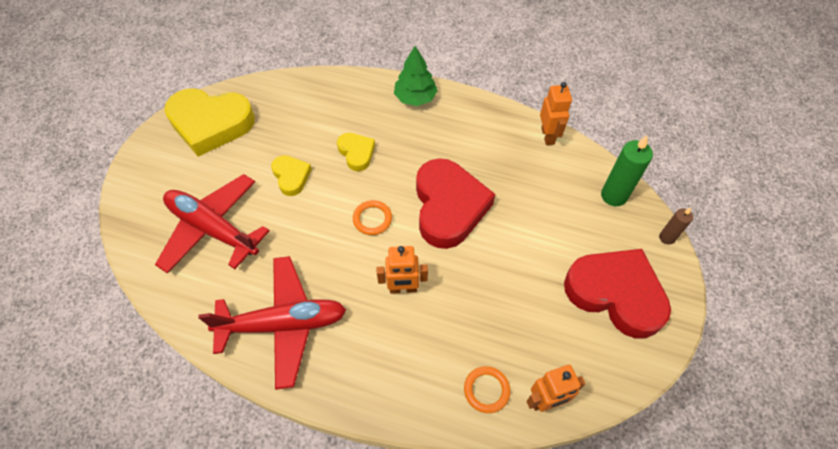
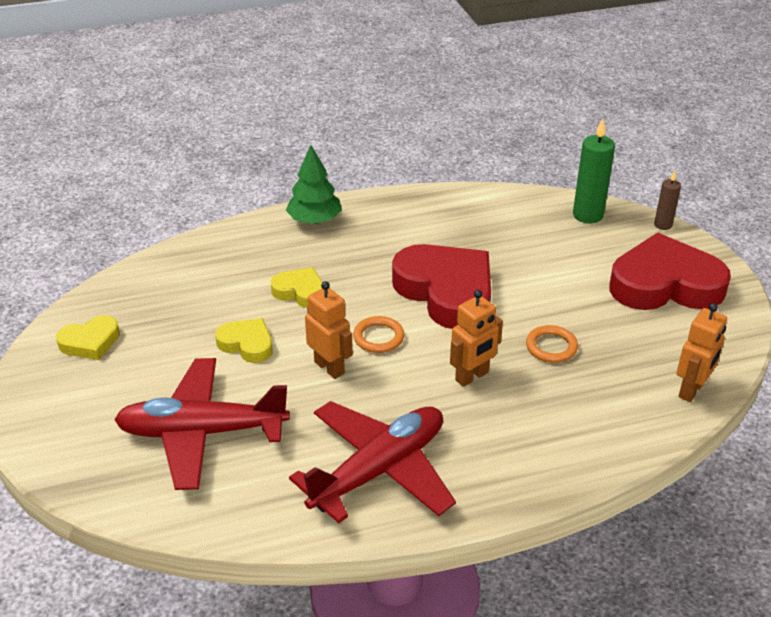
camera: 35 degrees left, 20 degrees down
(211, 124) = (90, 342): yellow heart -> yellow heart, size x0.50
(486, 390) = (634, 411): orange ring -> orange ring (551, 347)
(548, 136) = (481, 196): orange robot -> orange robot (329, 367)

